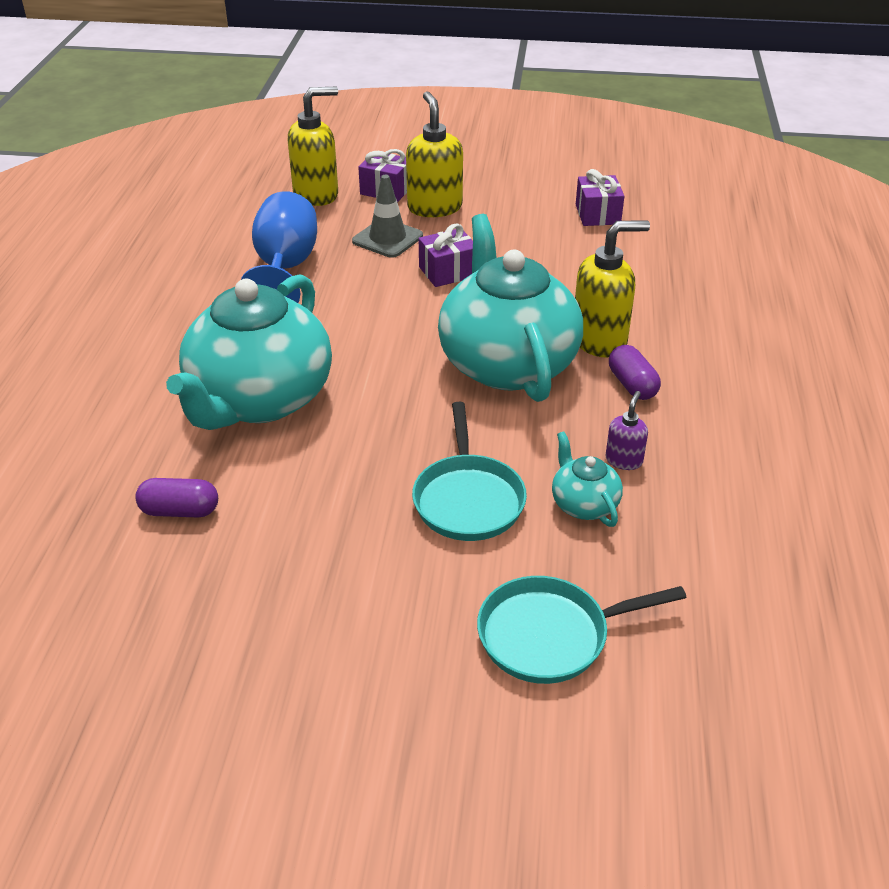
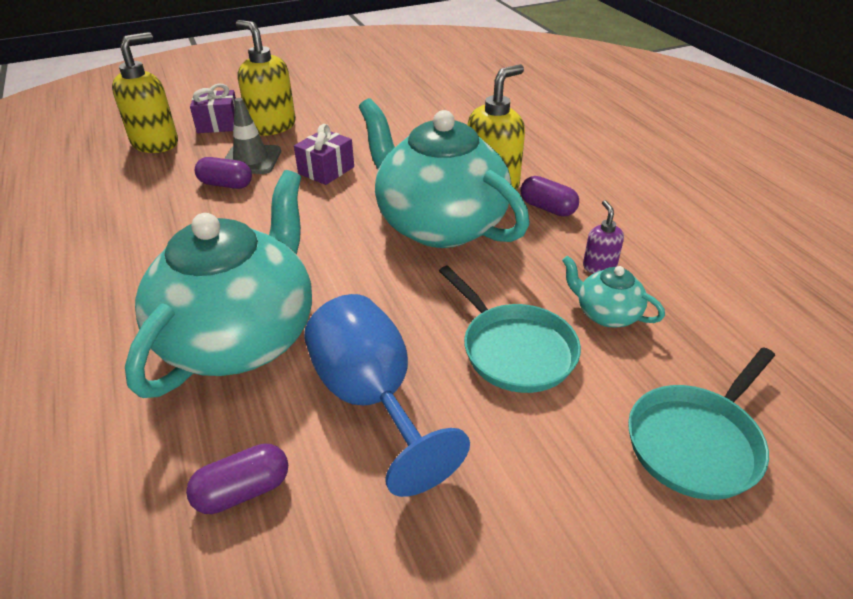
camera: 30 degrees left, 0 degrees up
(259, 400) = (241, 337): turquoise teapot -> turquoise teapot turned 150 degrees counterclockwise
(285, 269) = (173, 211): blue goblet -> blue goblet (372, 399)
(347, 257) = (226, 184): none -> purple capsule
(597, 214) = (405, 99): purple gift -> none

